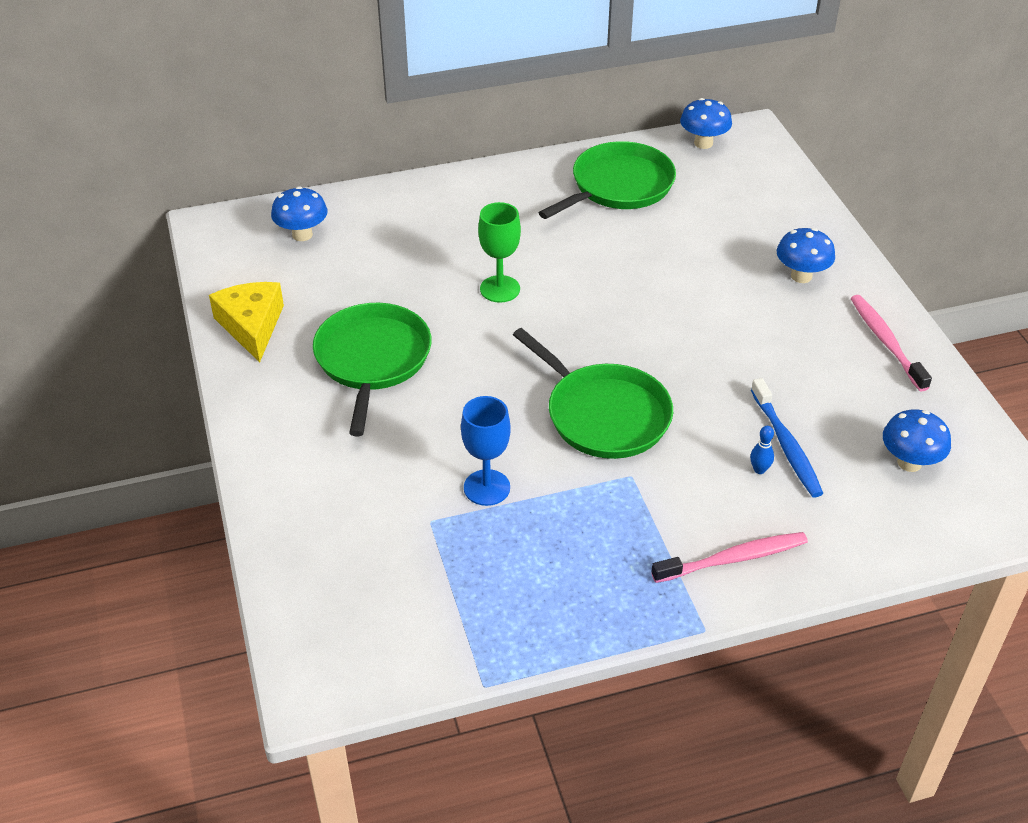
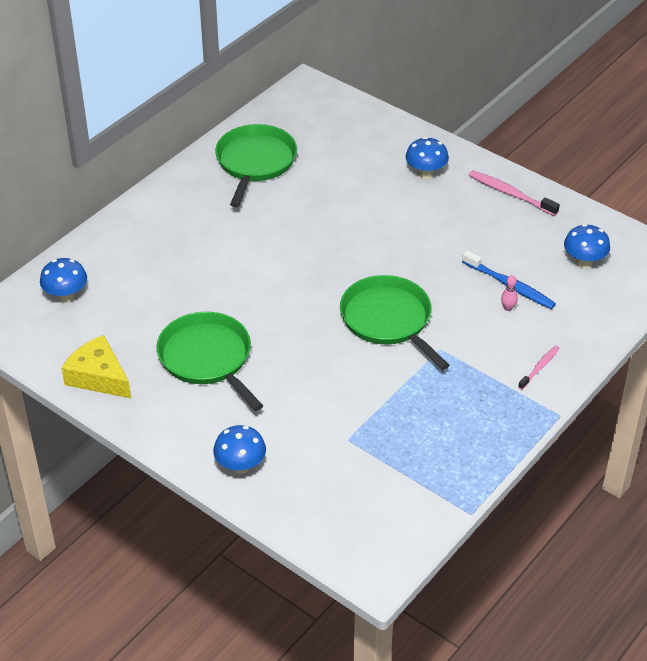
camera: 35 degrees left, 0 degrees up
(487, 487) = (362, 401): blue goblet -> none
(500, 289) = (245, 270): green goblet -> none
(603, 414) = (388, 320): green pan -> green pan turned 135 degrees counterclockwise
(703, 143) = (283, 107): blue mushroom -> blue mushroom (240, 466)
(733, 559) = (539, 367): pink toothbrush -> pink toothbrush, size x0.61
(759, 470) = (508, 308): blue bowling pin -> pink bowling pin

